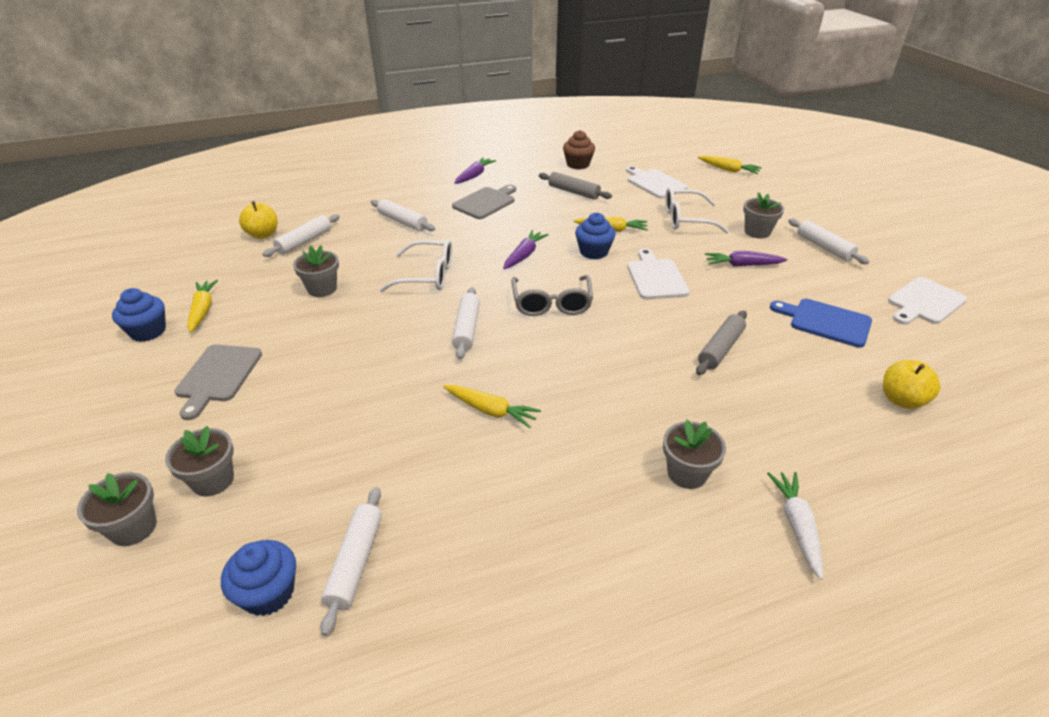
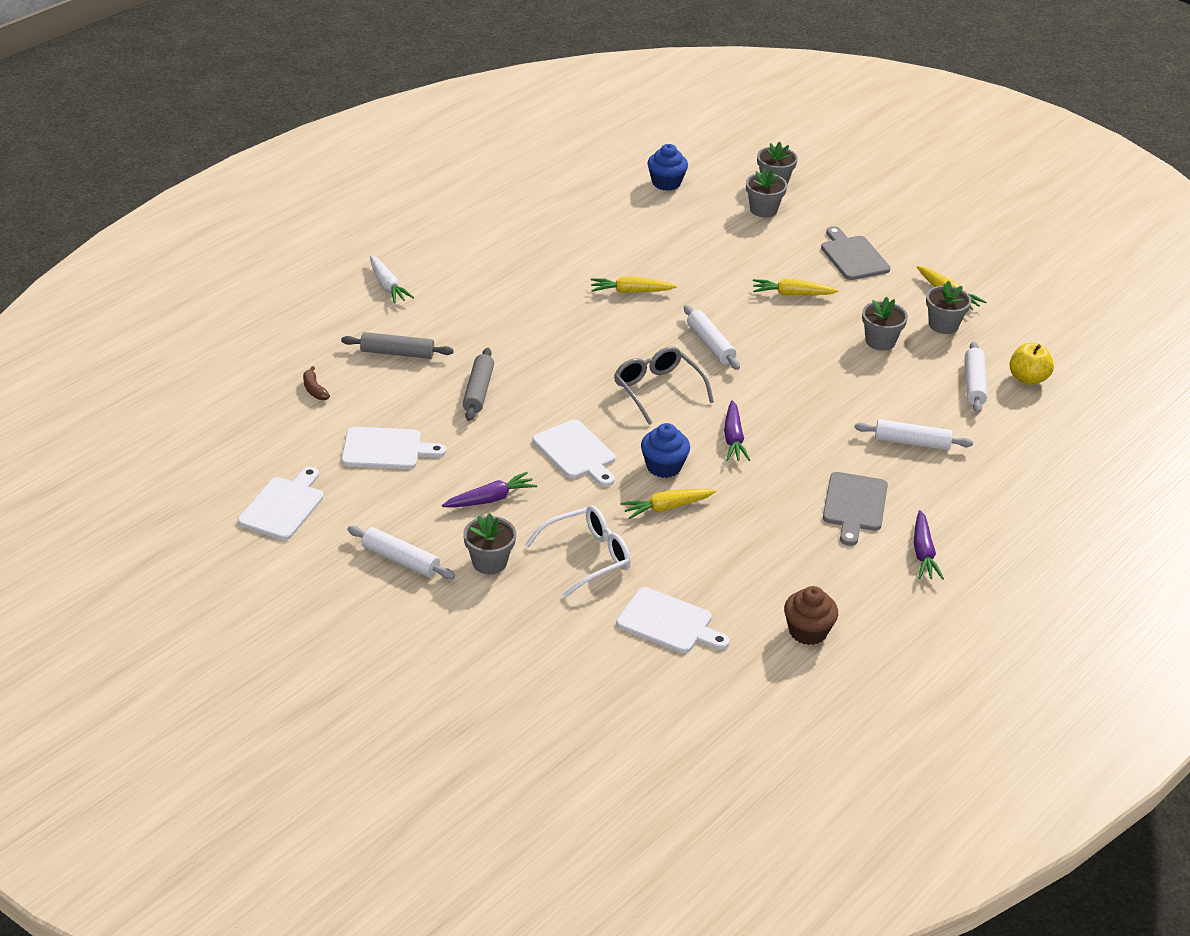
camera: 150 degrees right, 0 degrees up
(148, 331) = (959, 267): blue cupcake -> none
(355, 562) = (635, 203): white rolling pin -> none
(427, 275) = (803, 384): white glasses -> none
(573, 192) = (764, 563): grey rolling pin -> grey rolling pin (397, 353)
(687, 473) = (468, 294): grey flower pot -> grey flower pot (943, 325)
(728, 170) = (576, 698): yellow carrot -> yellow carrot (792, 294)
(826, 322) = (386, 449): blue cutting board -> white cutting board
(901, 400) = (314, 389): yellow apple -> brown banana

